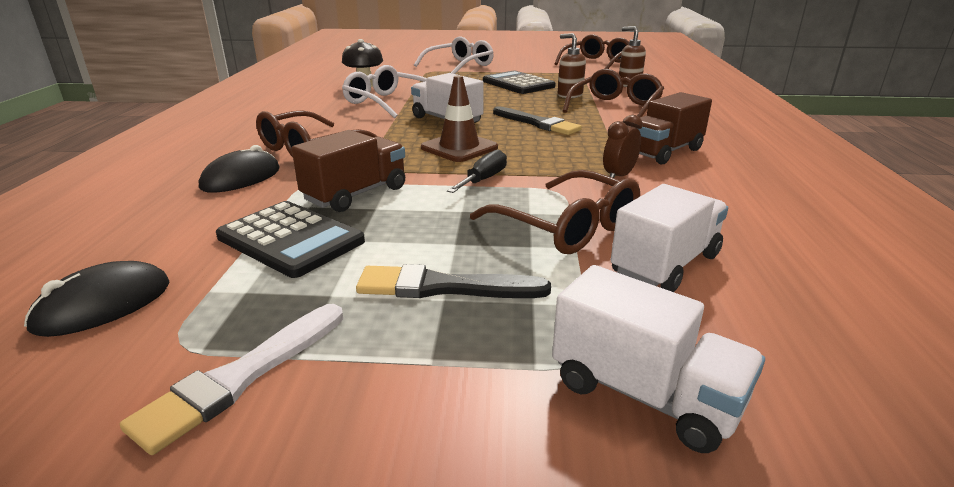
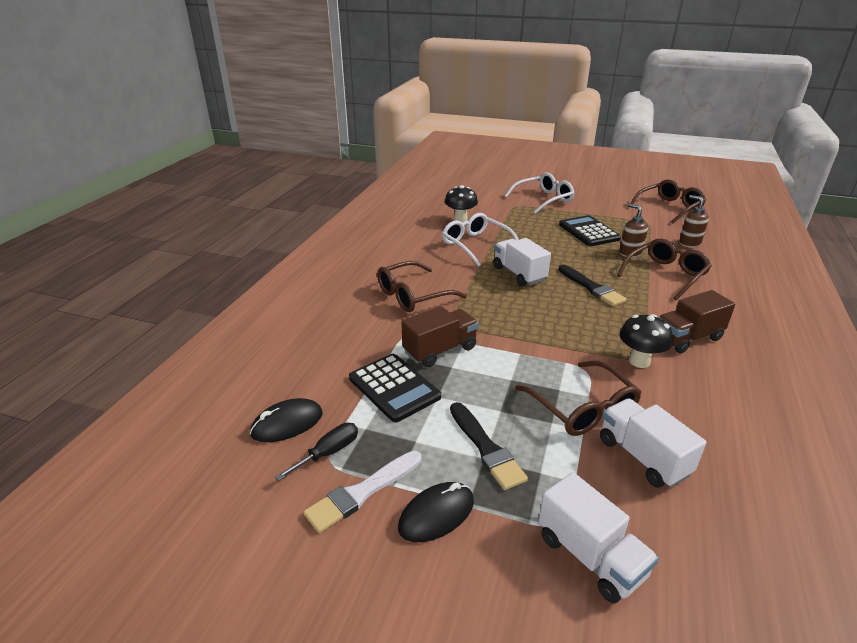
camera: 15 degrees right, 5 degrees up
(241, 178) = (364, 321): black mouse -> black mouse (436, 514)
(444, 287) = (486, 448): black brush -> black brush turned 135 degrees counterclockwise
(459, 148) = (522, 309): brown traffic cone -> none
(483, 180) = (533, 349): black screwdriver -> black screwdriver (328, 453)
(618, 176) = (639, 361): brown clock -> black mushroom
(665, 264) = (642, 457): white truck -> white truck turned 90 degrees counterclockwise

